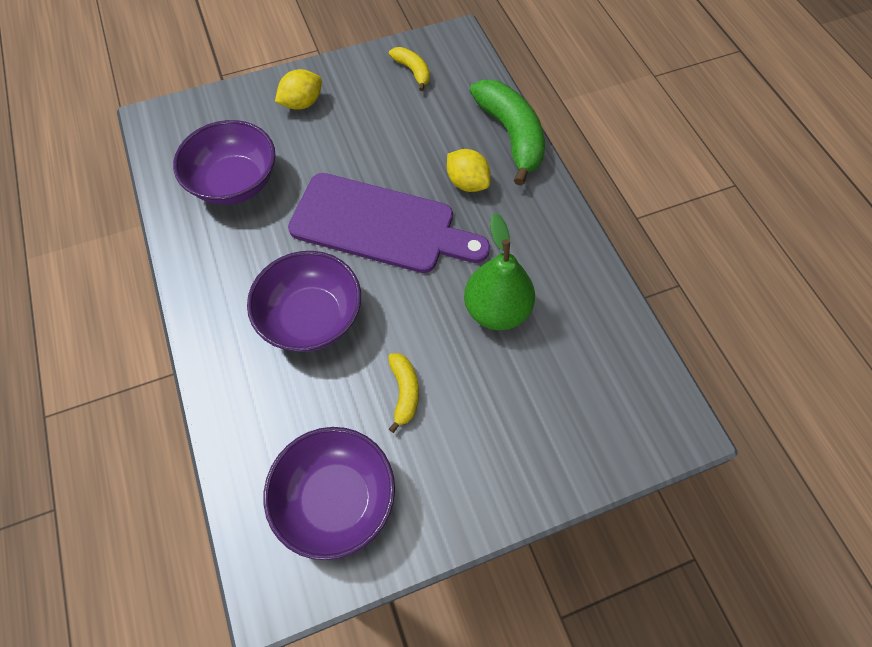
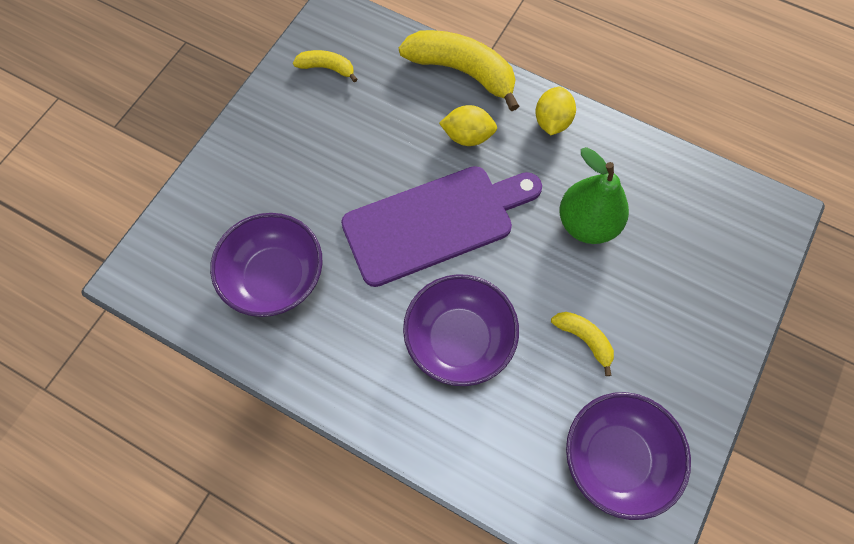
camera: 40 degrees left, 5 degrees up
(302, 103) = (259, 163): yellow lemon -> yellow lemon (552, 121)
(511, 135) = (462, 71): green banana -> yellow banana

